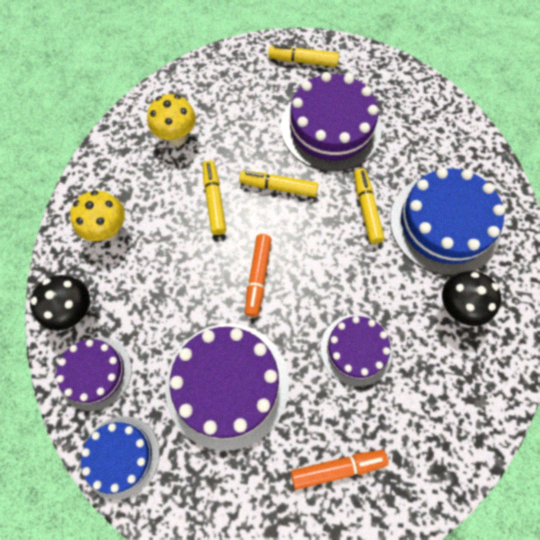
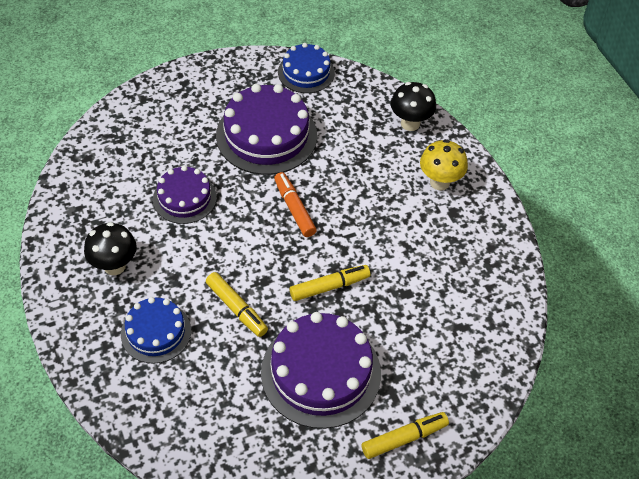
camera: 145 degrees right, 15 degrees down
(95, 373) = (362, 100): purple cake -> none
(177, 137) = (457, 283): yellow mushroom -> none
(214, 201) = (376, 246): yellow marker -> none
(337, 468) = (159, 128): orange marker -> none
(444, 224) = (156, 332): blue cake -> blue cake, size x0.59

